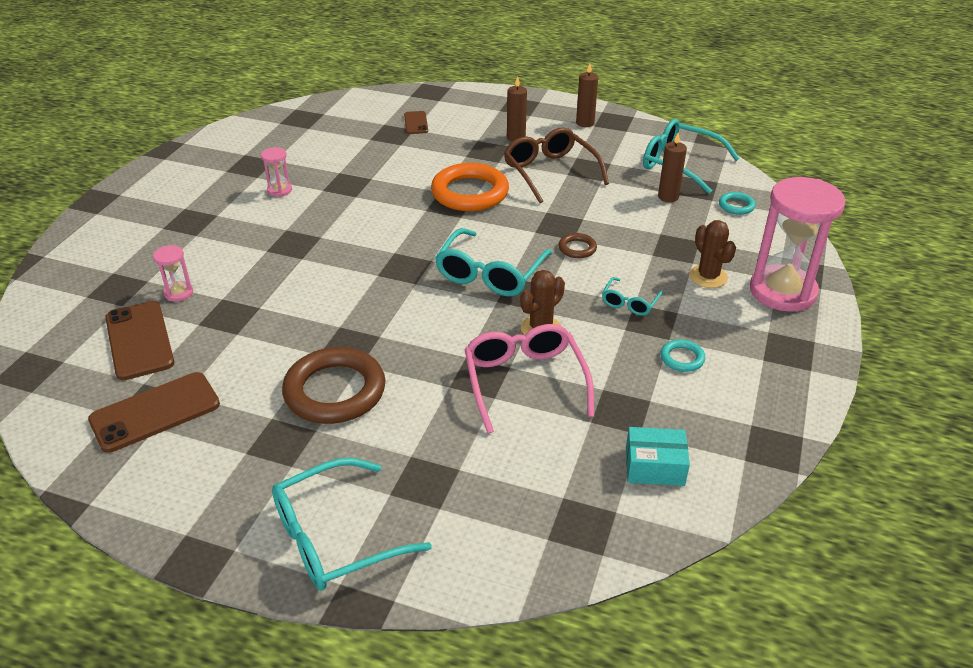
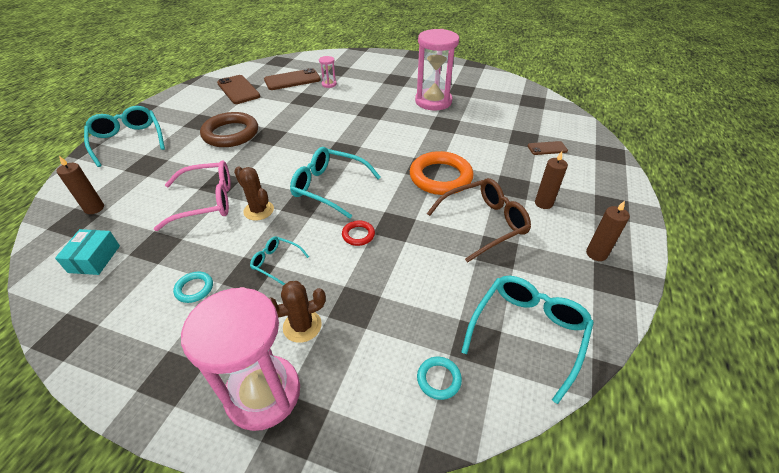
camera: 90 degrees right, 5 degrees up
(279, 190) = (433, 101): pink hourglass -> pink hourglass, size x2.32
(577, 248) = (358, 235): brown ring -> red ring
(668, 197) = (450, 311): brown candle -> brown candle (94, 208)

